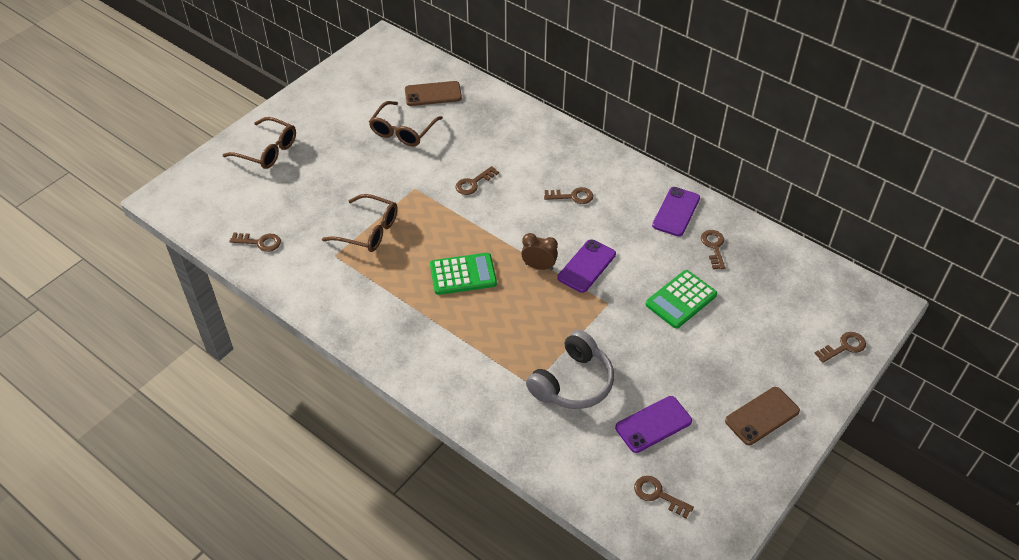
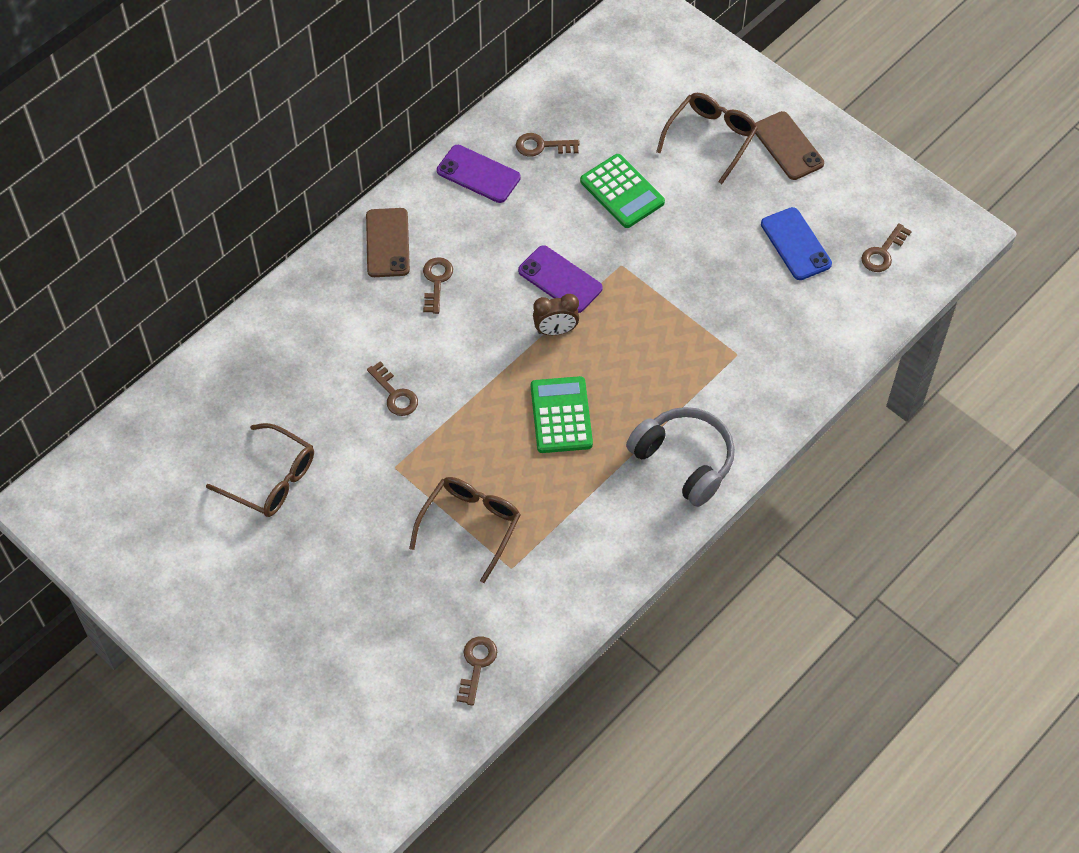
camera: 85 degrees left, 10 degrees up
(267, 150) = (283, 666): brown glasses -> brown glasses (711, 138)
(433, 94) = (194, 437): brown phone -> brown phone (388, 243)
(539, 266) = (555, 330): brown clock -> brown clock turned 120 degrees counterclockwise
(572, 382) = (736, 313): grey headphones -> grey headphones (684, 461)
(653, 424) = (796, 244): purple phone -> blue phone
(844, 347) = (700, 56): brown key -> none

